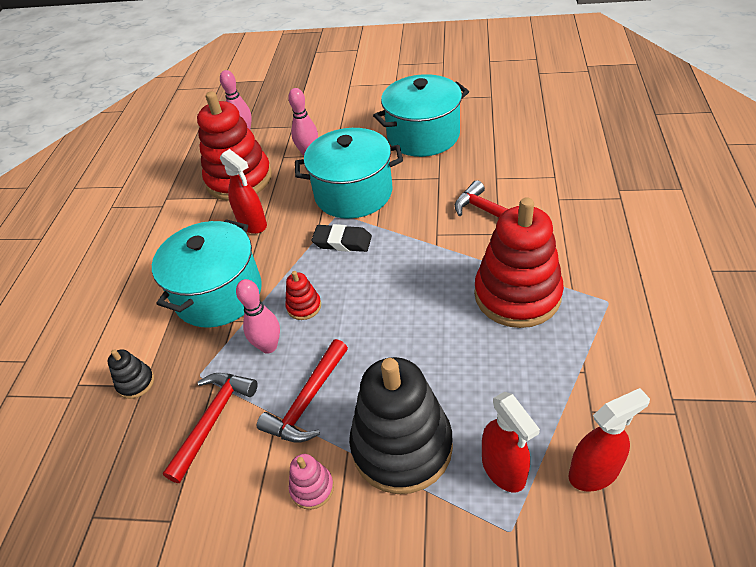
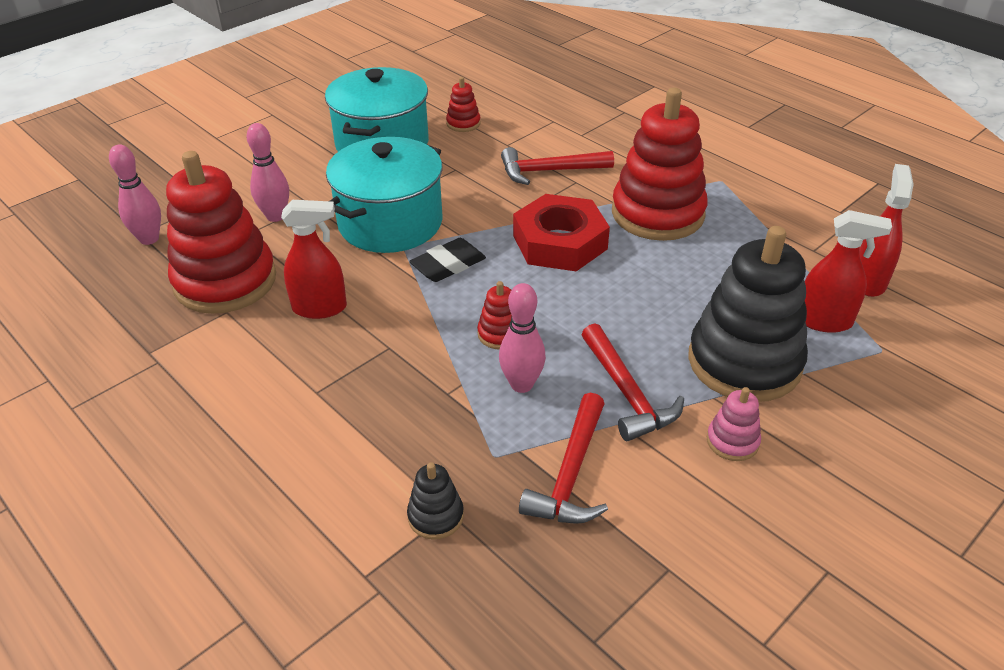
camera: 55 degrees left, 5 degrees down
(213, 420) = (571, 474): red hammer -> red hammer turned 135 degrees counterclockwise
(218, 294) = (391, 385): turquoise pot -> none
(422, 271) = (559, 242): none -> red nut
(491, 146) = (463, 123): none -> red stacking toy

